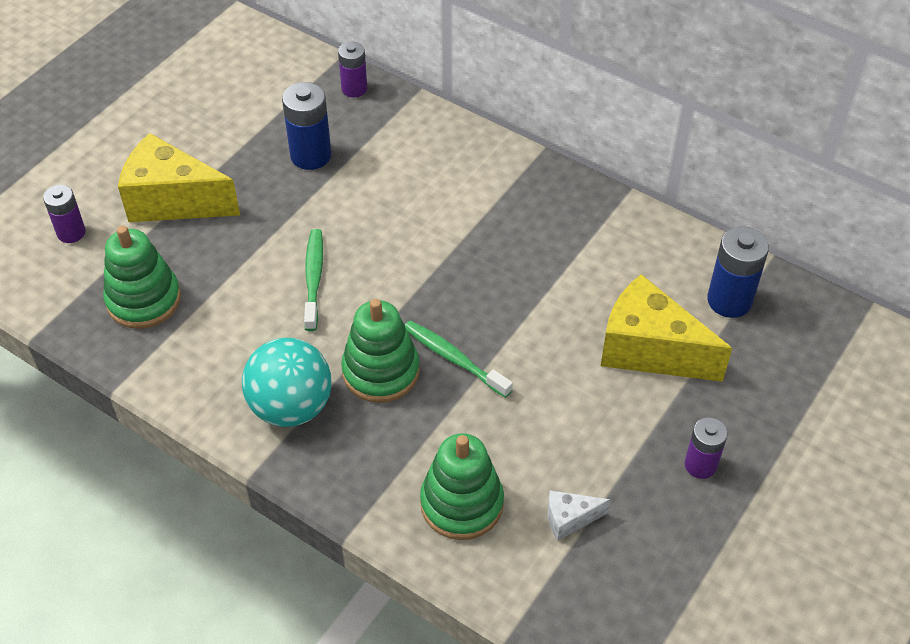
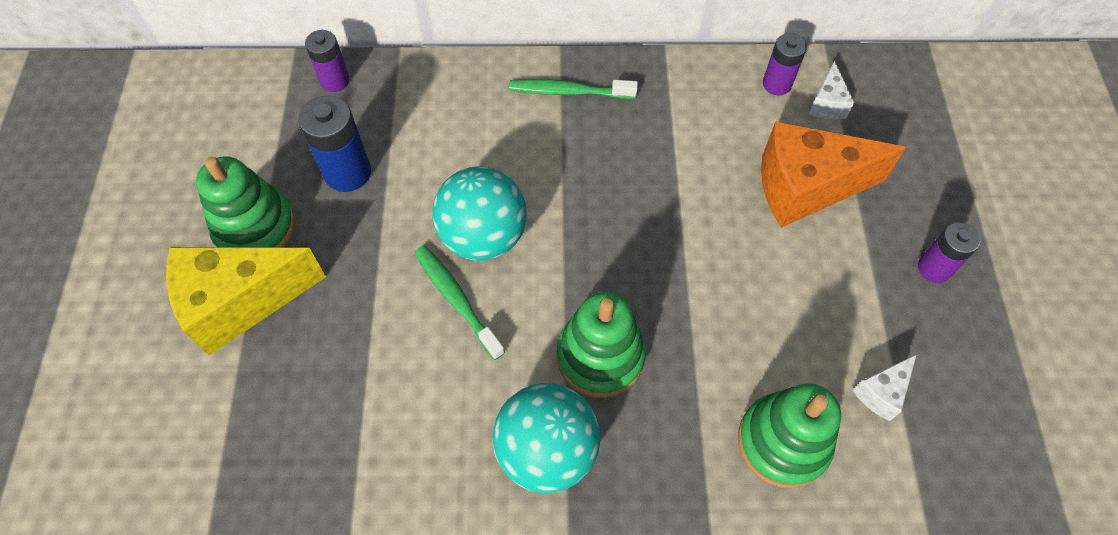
camera: 35 degrees left, 10 degrees up
(71, 232) = (151, 406): purple battery -> purple battery (777, 84)
(144, 300) = (298, 433): green stacking toy -> green stacking toy (255, 228)
(368, 248) = (483, 236): none -> turquoise ball
(454, 358) = (654, 300): green toothbrush -> green toothbrush (568, 91)
(649, 350) = (806, 188): yellow cheese -> orange cheese
(729, 300) = (827, 104): blue battery -> white cheese

